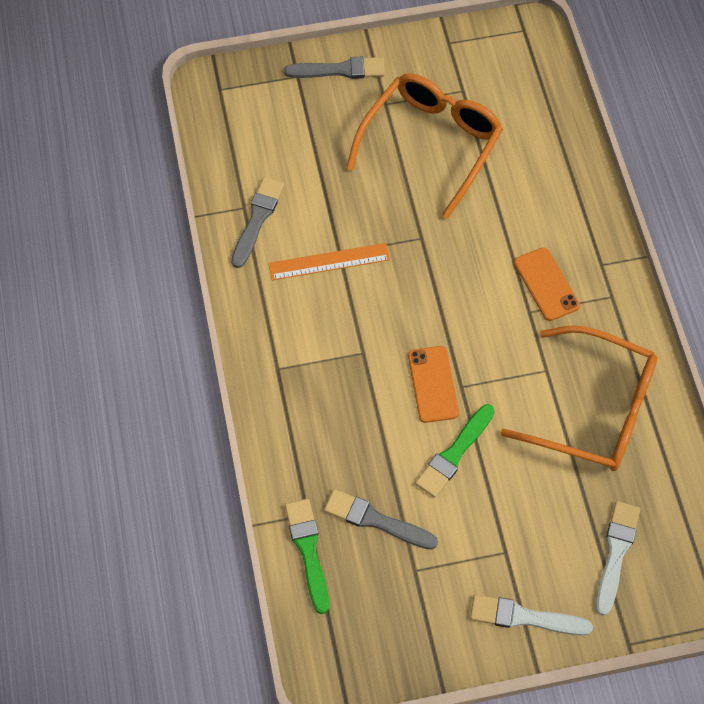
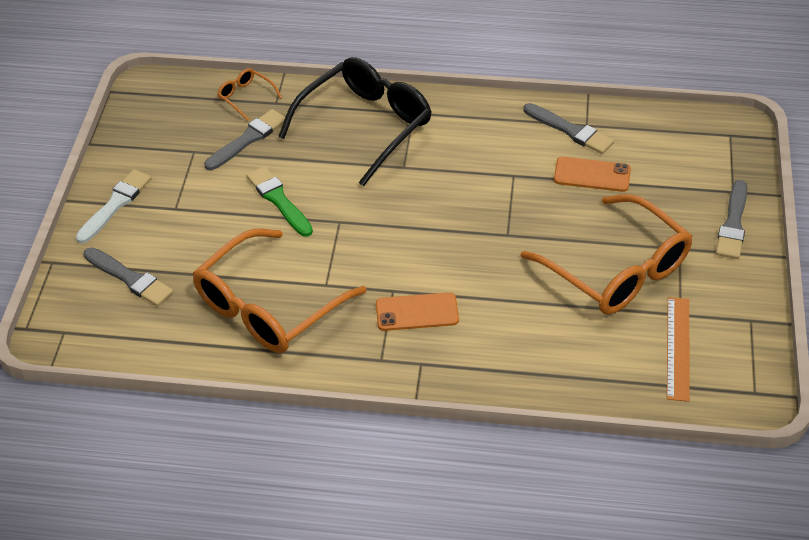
camera: 110 degrees right, 15 degrees down
(308, 550) = (246, 97): green brush -> orange glasses
(313, 408) = (365, 126): none -> black glasses
(329, 262) = (506, 166): orange ruler -> orange ruler (678, 348)
(433, 384) = (350, 203): orange phone -> orange phone (592, 175)
(616, 553) = (130, 279): white brush -> grey brush

